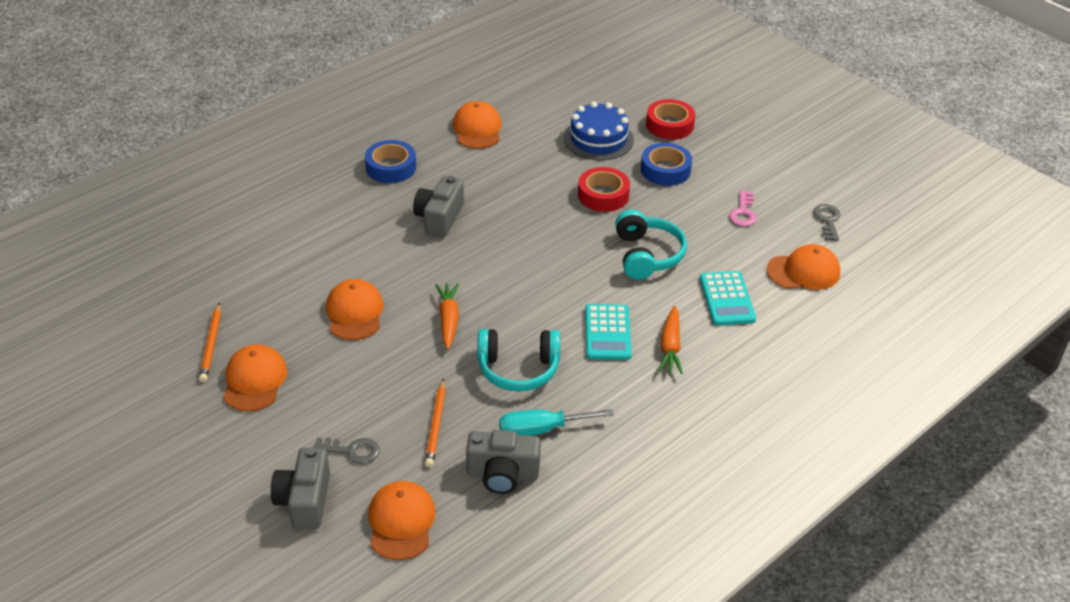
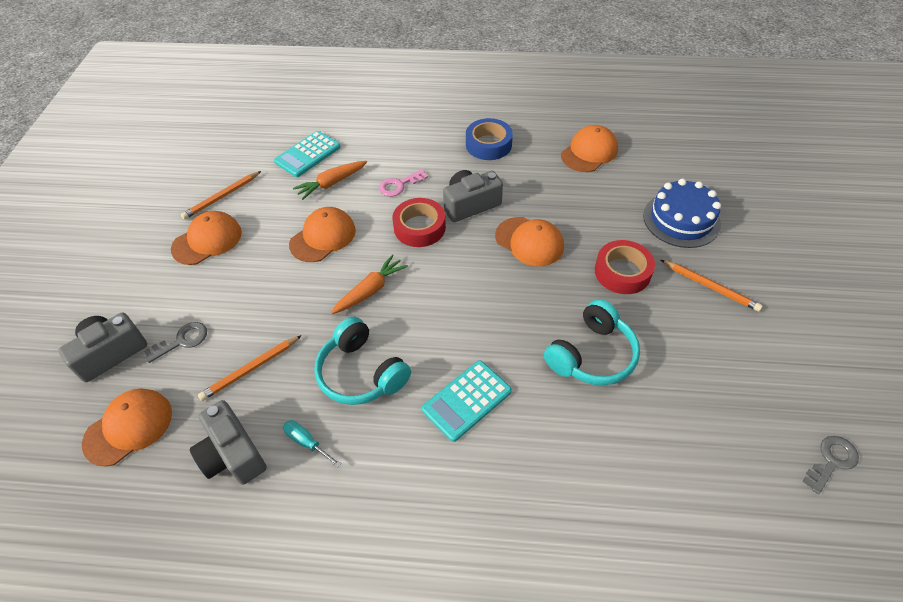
camera: 50 degrees right, 10 degrees up
(352, 451) = (182, 341): grey key -> grey key turned 90 degrees counterclockwise
(541, 429) = (307, 442): turquoise screwdriver -> turquoise screwdriver, size x0.60
(665, 170) = (710, 287): blue tape -> orange pencil
(669, 125) = (767, 247): red tape -> red tape (419, 227)
(670, 346) = (501, 461): orange carrot -> orange carrot (332, 183)
(726, 299) = (613, 458): turquoise calculator -> turquoise calculator (308, 154)
(743, 212) = (740, 382): pink key -> pink key (399, 185)
(803, 271) = (733, 496): orange cap -> orange cap (529, 241)

